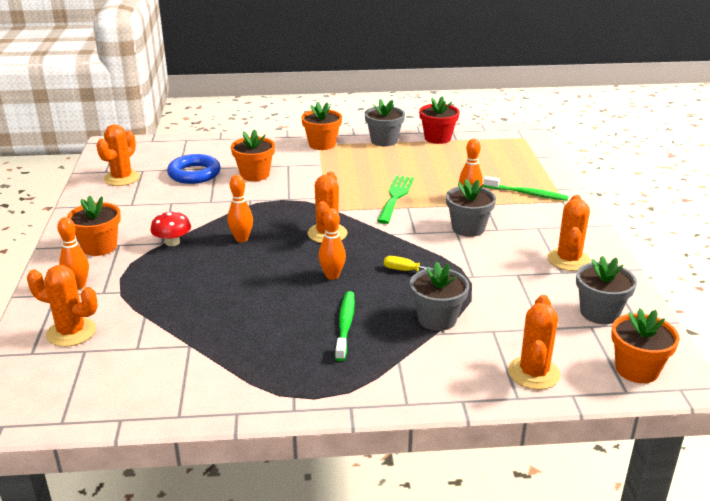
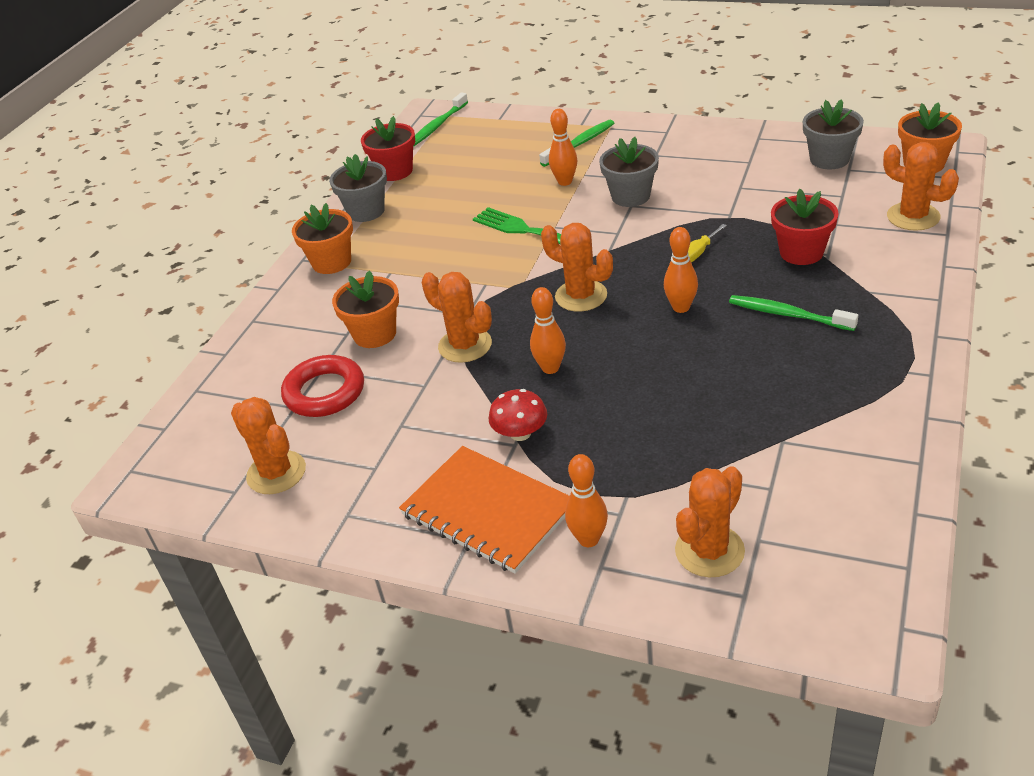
camera: 60 degrees left, 10 degrees up
(99, 247) = (488, 511): orange flower pot -> orange notebook
(194, 174) = (324, 392): blue ring -> red ring
(437, 319) = (801, 252): grey flower pot -> red flower pot
(507, 138) = (438, 126): none -> green toothbrush
(568, 260) = (729, 152): orange cactus -> orange cactus (465, 345)

